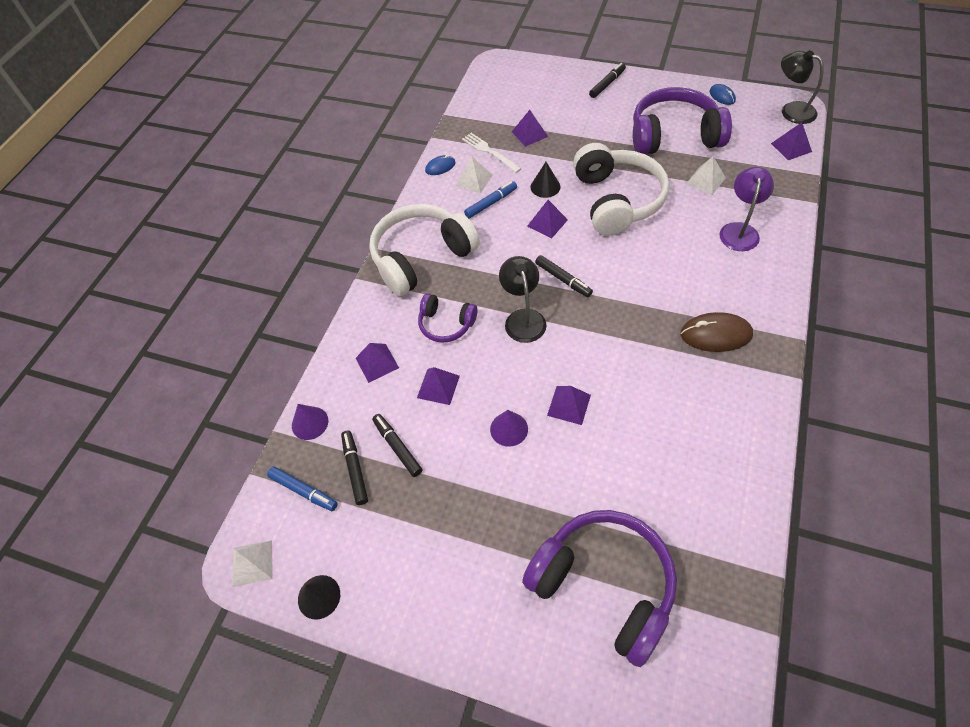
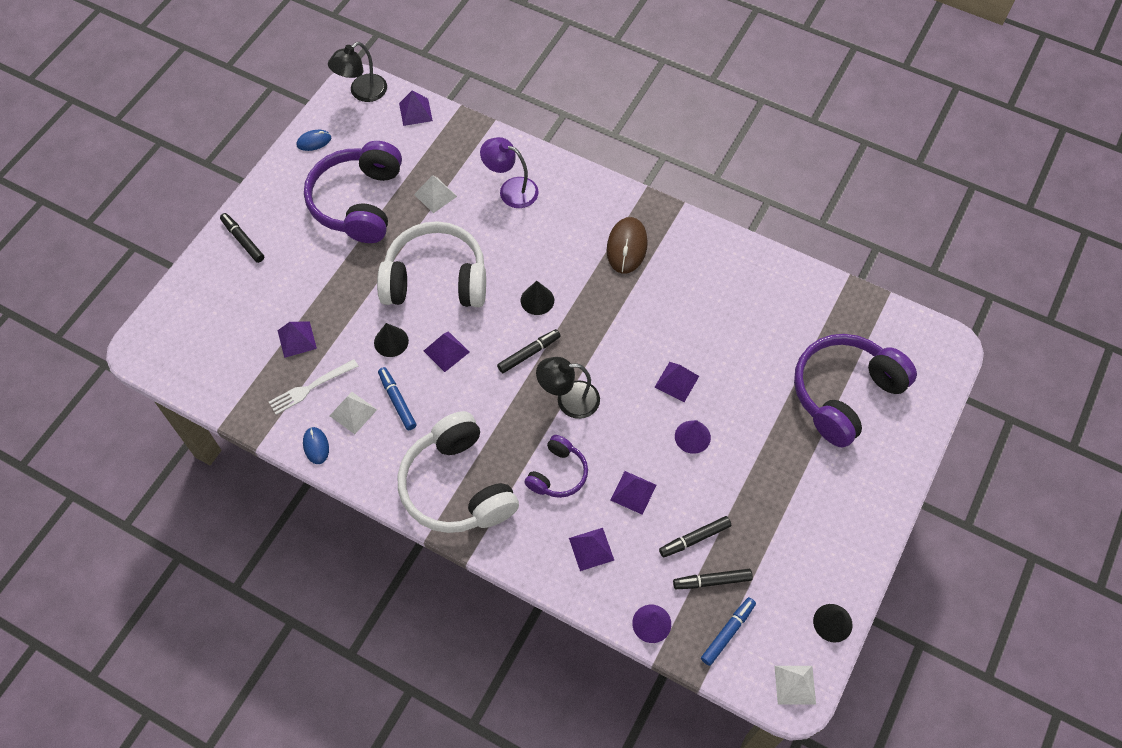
camera: 85 degrees left, 5 degrees up
(623, 274) = (537, 300): none -> black cone

